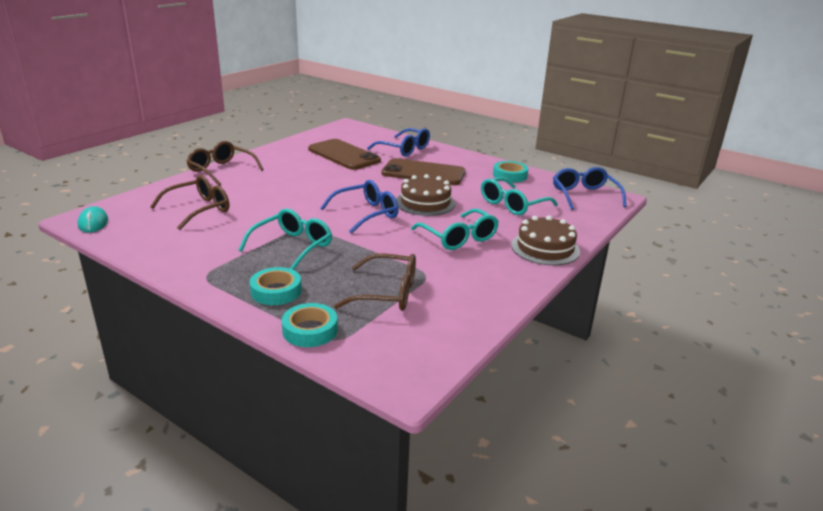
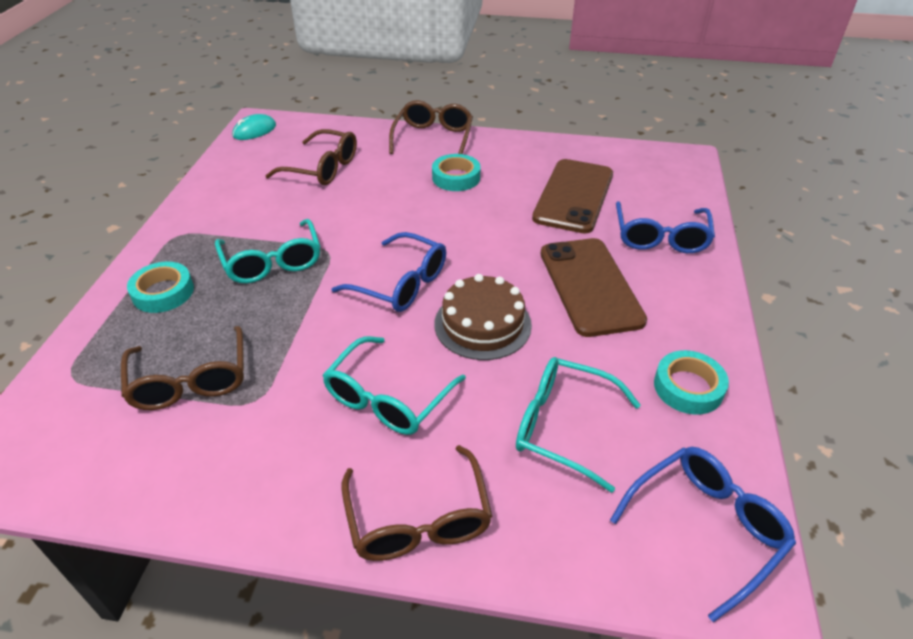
camera: 65 degrees right, 15 degrees up
(293, 246) = (272, 262): turquoise glasses -> turquoise glasses turned 60 degrees clockwise
(310, 330) = (86, 349): turquoise tape -> turquoise tape (456, 177)
(545, 248) = (418, 520): brown cake -> brown glasses

